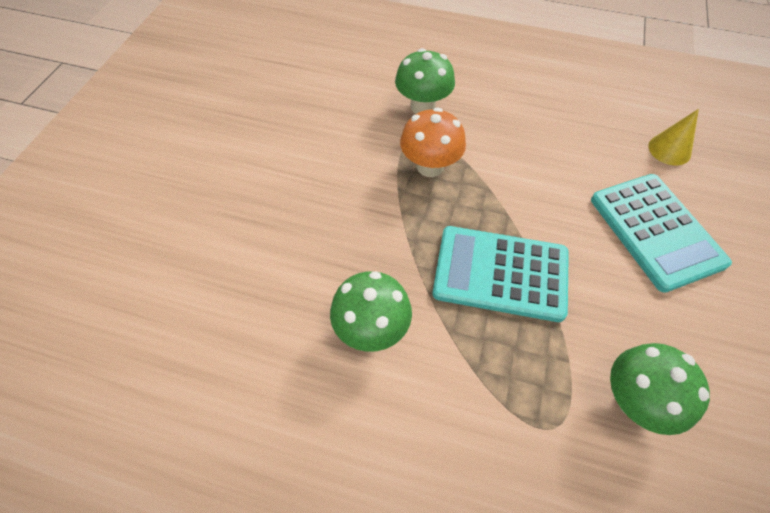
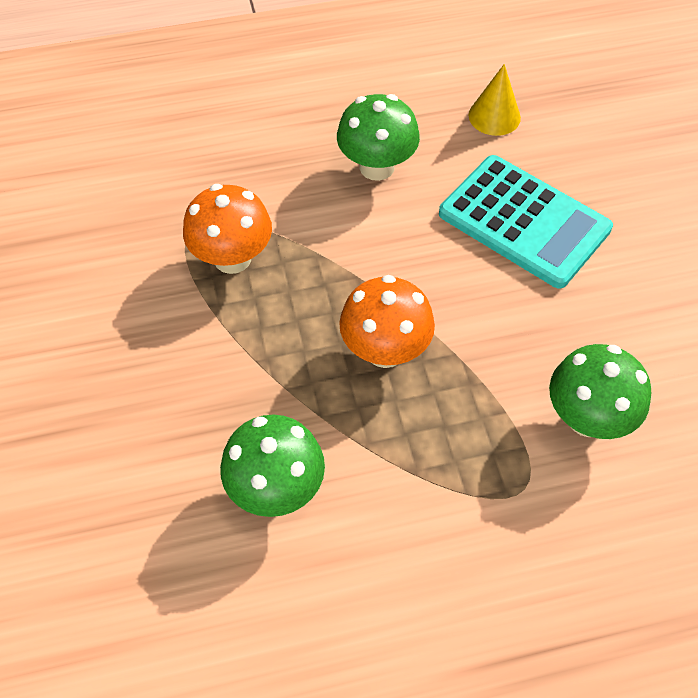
camera: 30 degrees left, 0 degrees up
(422, 106) = (178, 182): green mushroom -> green mushroom (377, 167)
(500, 273) = (385, 350): turquoise calculator -> orange mushroom

